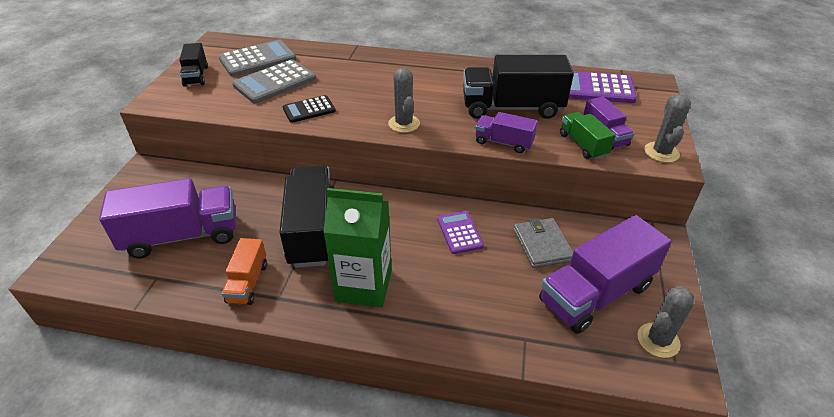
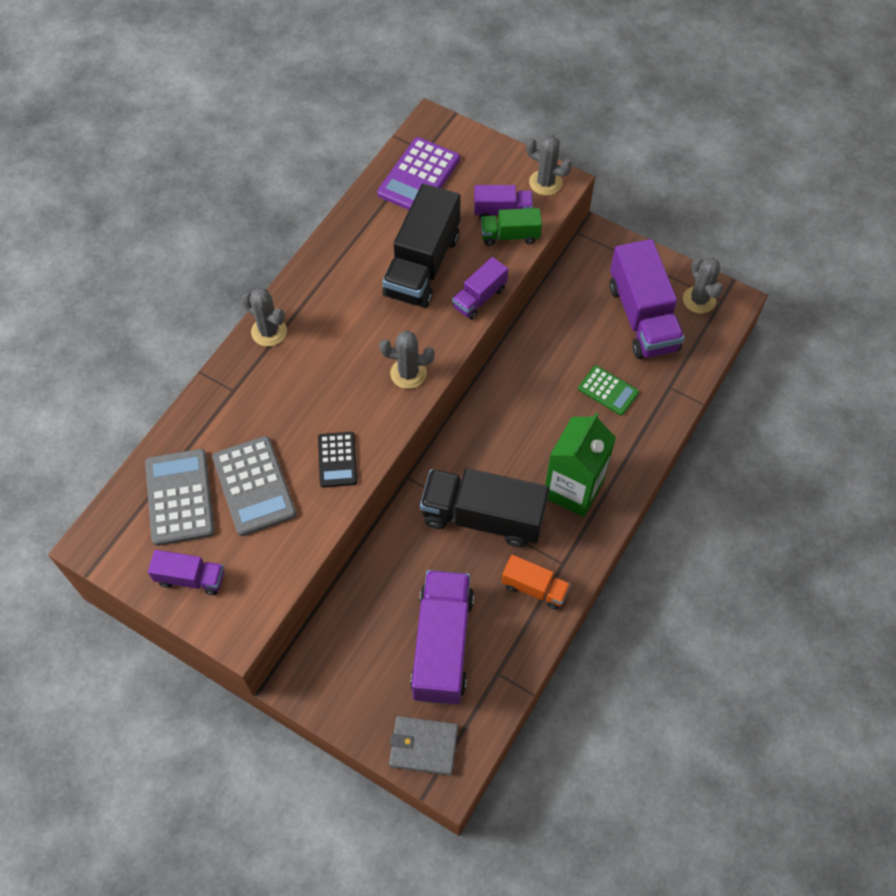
camera: 70 degrees left, 20 degrees up
(196, 76) = (191, 578): black truck -> purple truck
(404, 60) = (269, 331): none -> grey cactus
(459, 232) = (534, 389): purple calculator -> none
(489, 286) = (608, 390): none -> green calculator
(542, 245) = (575, 329): grey wallet -> grey wallet (423, 746)

